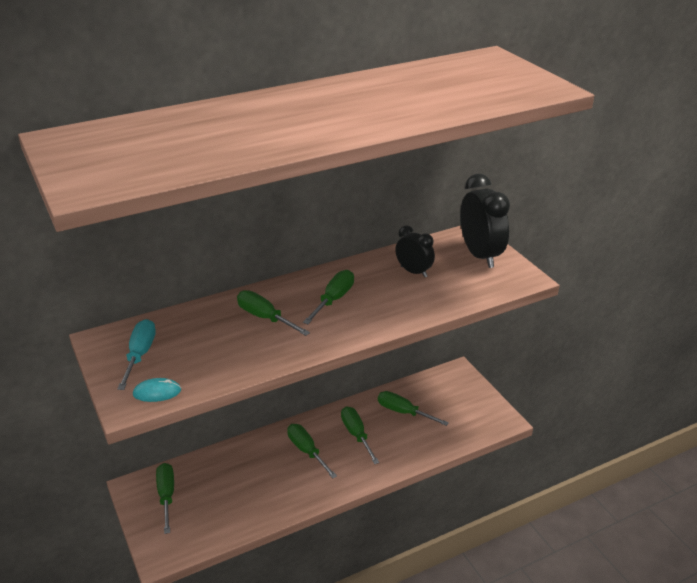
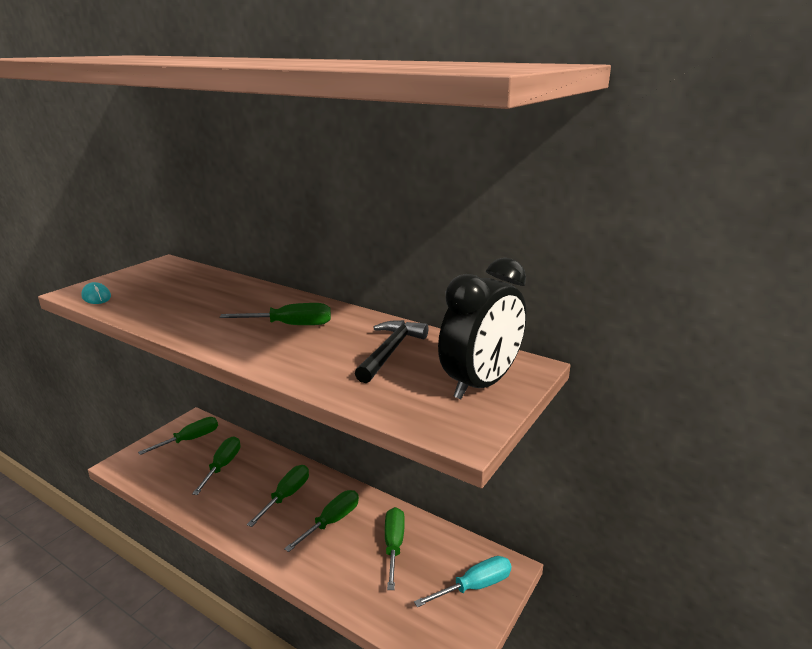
camera: 60 degrees right, 10 degrees down
(140, 355) = (148, 278): turquoise screwdriver -> turquoise screwdriver (474, 586)
(265, 318) = (234, 305): green screwdriver -> green screwdriver (222, 466)
(413, 272) = (390, 351): black clock -> black hammer

